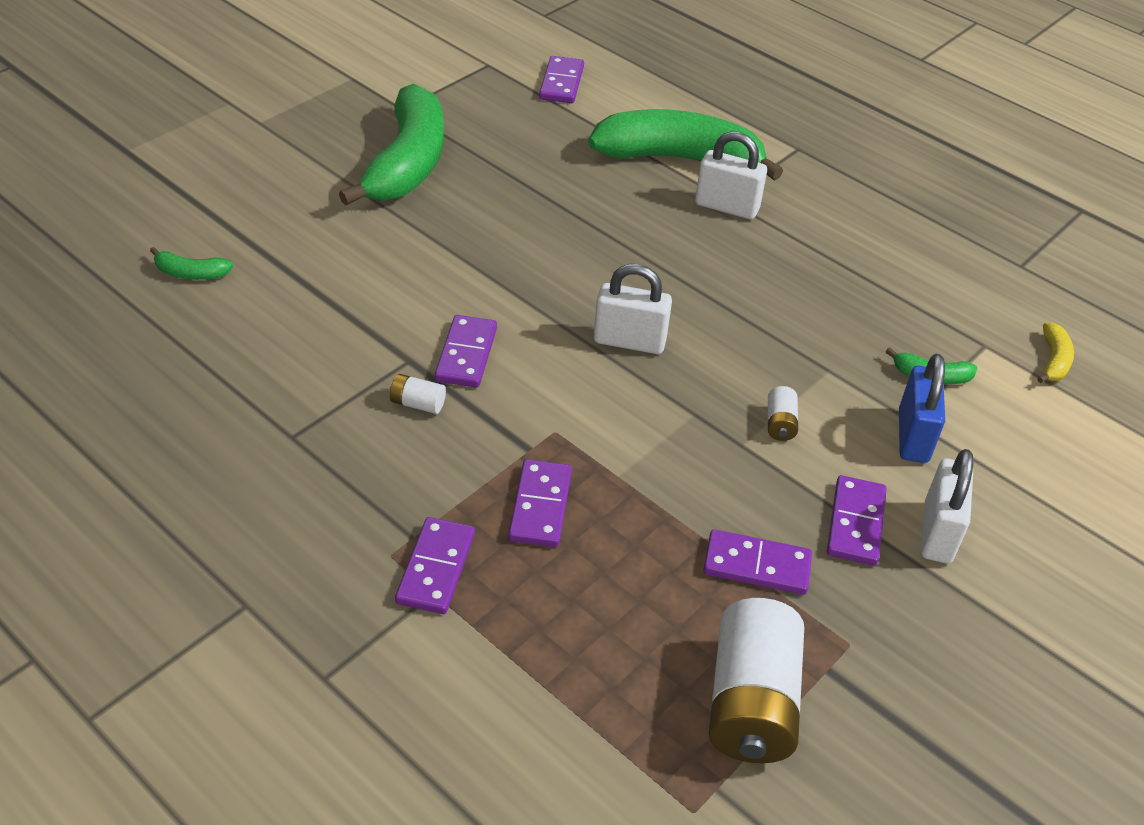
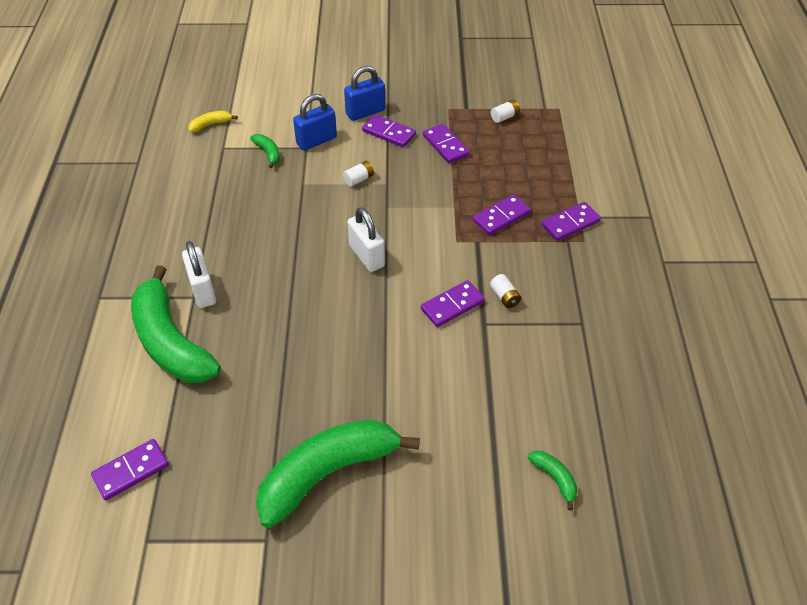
camera: 130 degrees left, 5 degrees up
(751, 702) = (504, 117): white battery -> white battery, size x0.43
(855, 523) = (389, 133): purple domino -> purple domino turned 60 degrees clockwise
(937, 532) = (365, 112): white padlock -> blue padlock

